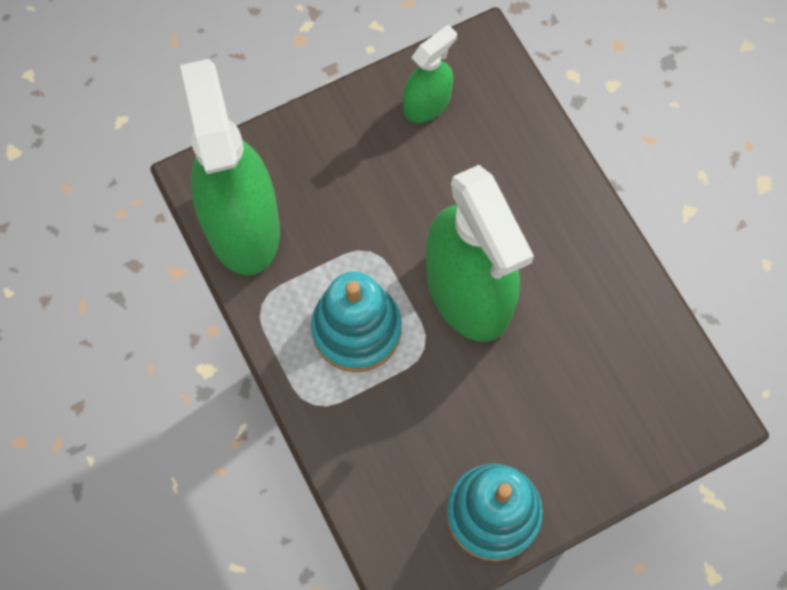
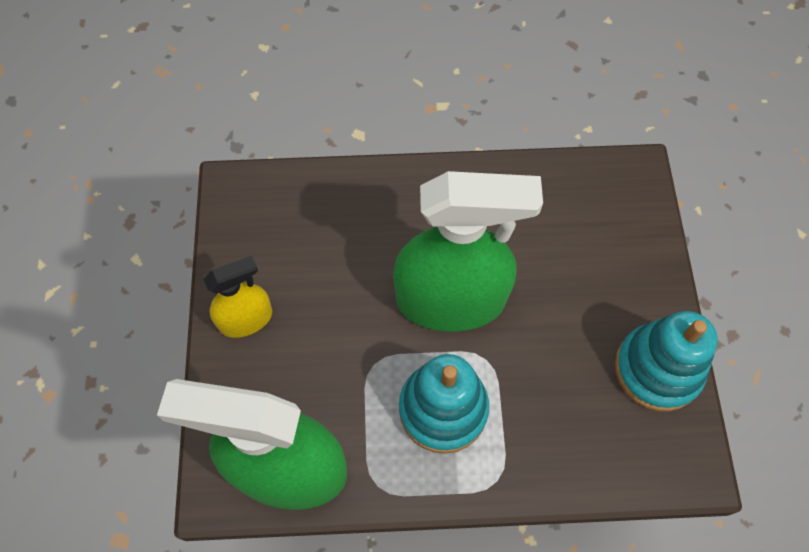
camera: 65 degrees left, 5 degrees down
(359, 124) = (246, 319): none -> yellow spray bottle
(427, 103) = (259, 255): green spray bottle -> none

